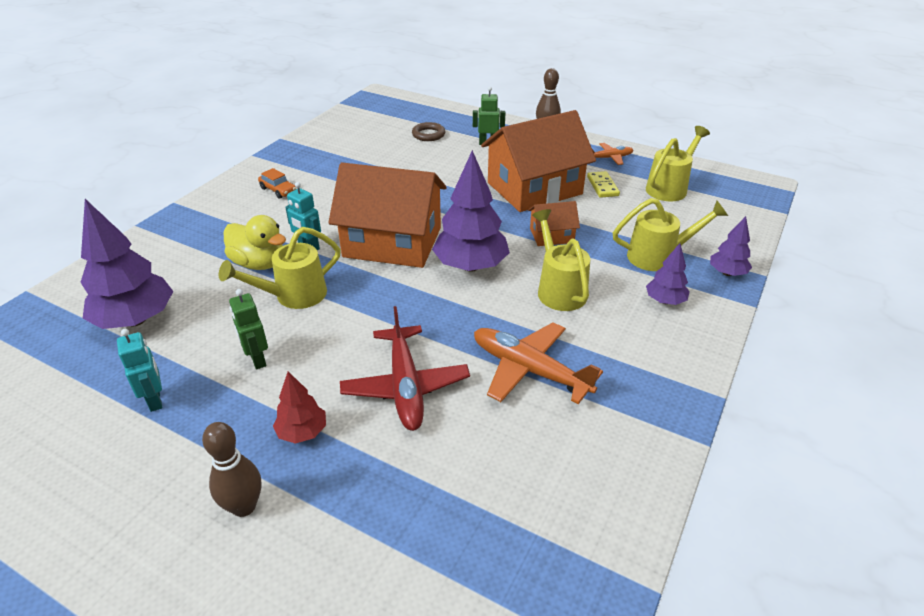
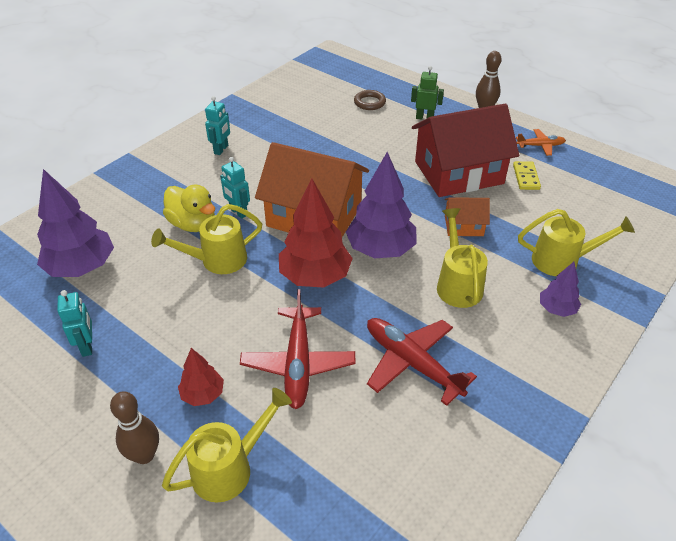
camera: 10 degrees right, 5 degrees up
(257, 359) = (176, 319): green robot -> none
(278, 190) = (221, 149): orange car -> turquoise robot
(406, 299) = (315, 276): none -> red tree
(530, 370) = (412, 363): orange plane -> red plane
(534, 188) = (458, 172): orange house -> red house
(669, 188) = (593, 186): yellow watering can -> yellow watering can (230, 468)
(727, 273) = (626, 287): purple tree -> none

